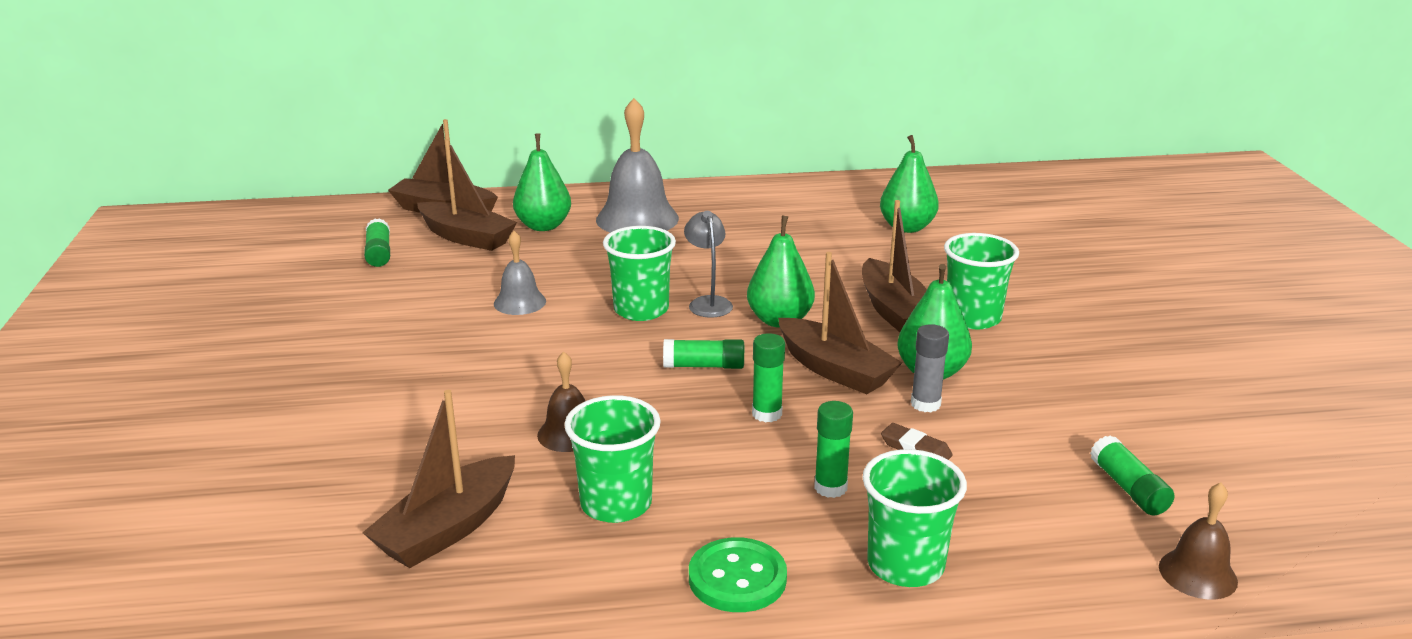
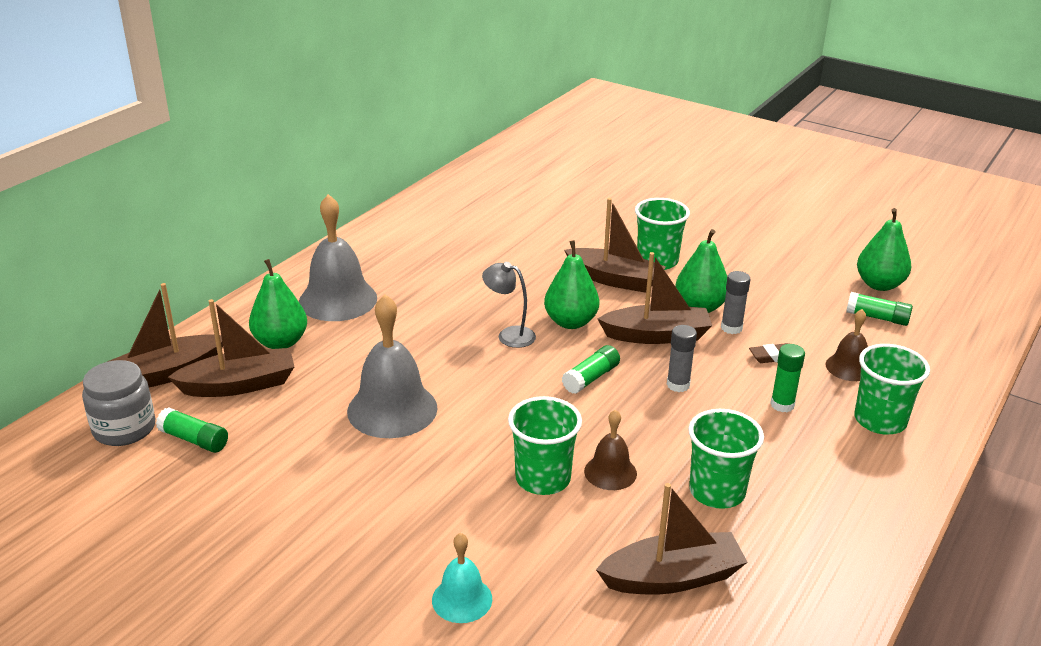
camera: 50 degrees left, 5 degrees up
(306, 435) = (462, 599): none -> turquoise bell
(361, 227) = (124, 429): none -> grey jar
(448, 528) = (672, 577): brown boat -> brown boat turned 90 degrees counterclockwise
(520, 302) = (392, 409): grey bell -> grey bell, size x1.83
(641, 310) = (481, 365): green cup -> green cup (543, 479)
(737, 578) = (840, 483): green button -> none
(767, 414) = (678, 385): green glue stick -> grey glue stick
(907, 227) = (516, 218): green pear -> green pear (879, 284)
(1197, 574) = (963, 342): brown bell -> brown bell (849, 367)

